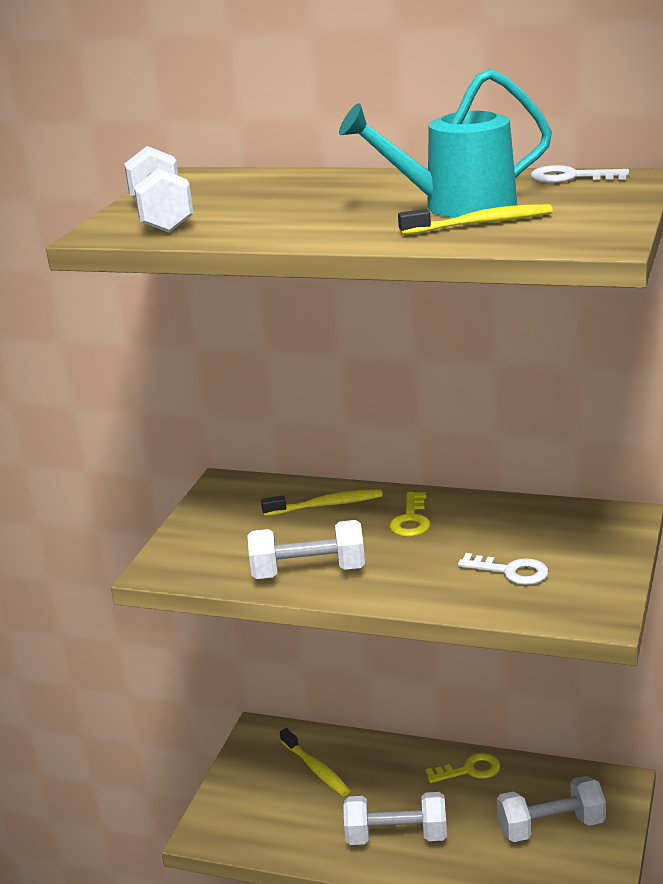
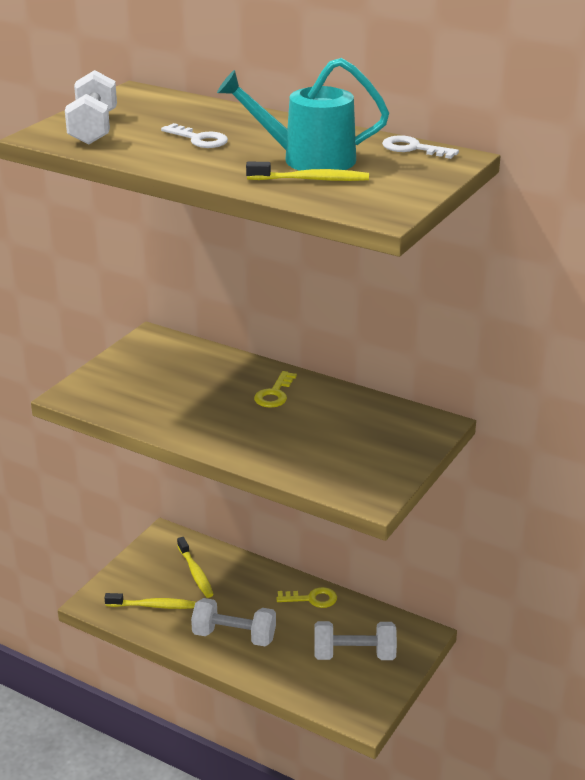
camera: 10 degrees right, 5 degrees up
(308, 572) = (177, 420): white dumbbell -> none
(326, 505) = (217, 369): yellow toothbrush -> yellow toothbrush (153, 606)
(511, 571) = (326, 450): white key -> white key (199, 139)

